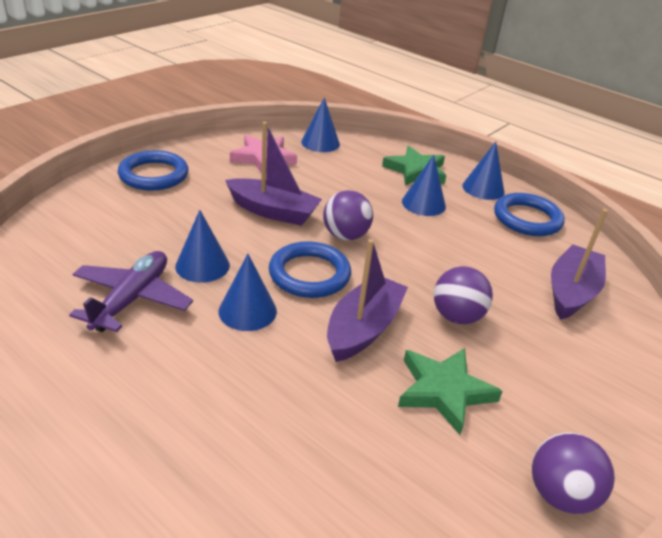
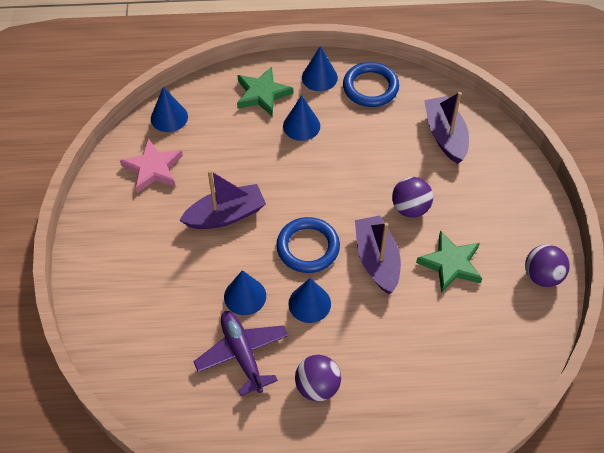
camera: 40 degrees left, 20 degrees up
(154, 175) = (107, 252): blue ring -> none
(345, 236) = (291, 197): purple ball -> purple ball (317, 386)

